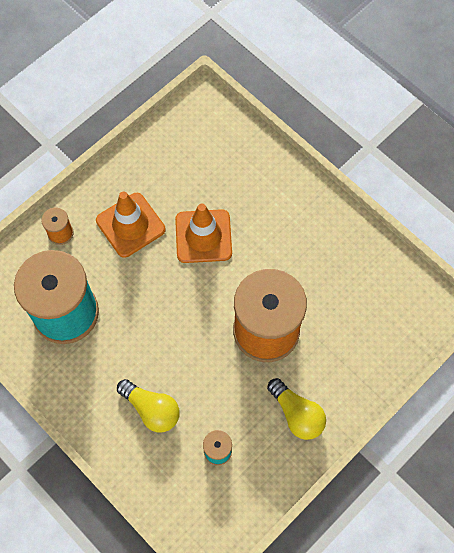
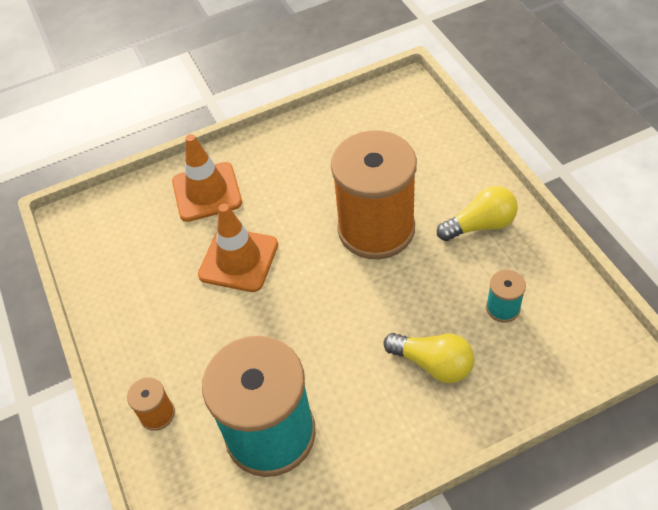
camera: 65 degrees left, 15 degrees down
(130, 225) = (187, 330): orange traffic cone -> orange traffic cone (207, 192)
(151, 409) = (433, 364): yellow light bulb -> yellow light bulb turned 60 degrees clockwise

